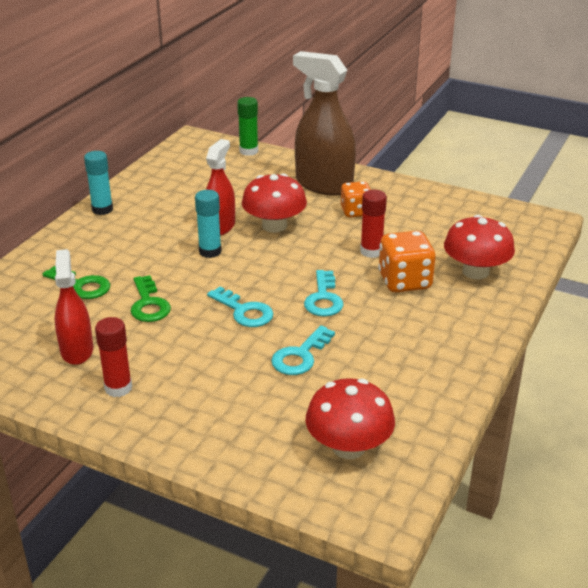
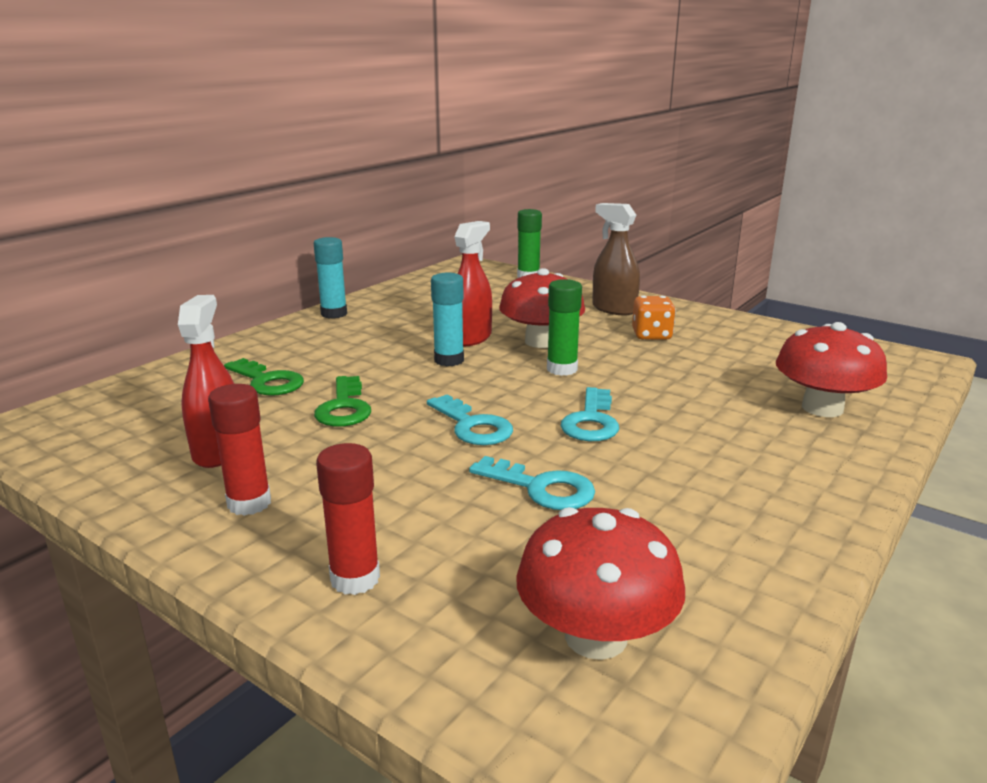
camera: 10 degrees right, 10 degrees down
(295, 253) = (562, 369): none -> green glue stick
(300, 356) = (541, 488): turquoise key -> turquoise key turned 105 degrees counterclockwise
(324, 185) = (613, 309): brown spray bottle -> brown spray bottle, size x0.62
(371, 251) = (668, 375): red glue stick -> red glue stick (355, 578)
(404, 281) = (714, 411): orange dice -> none

